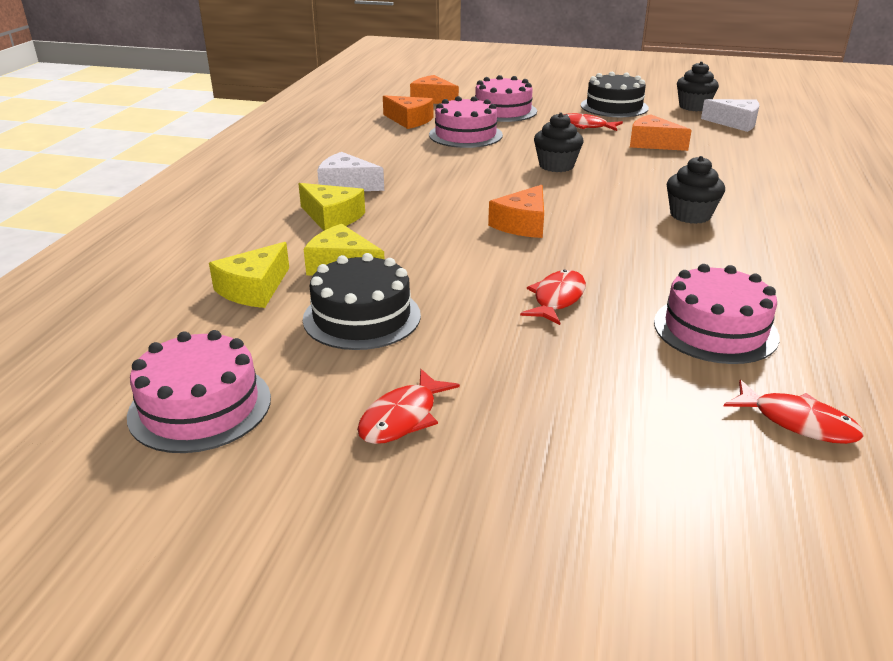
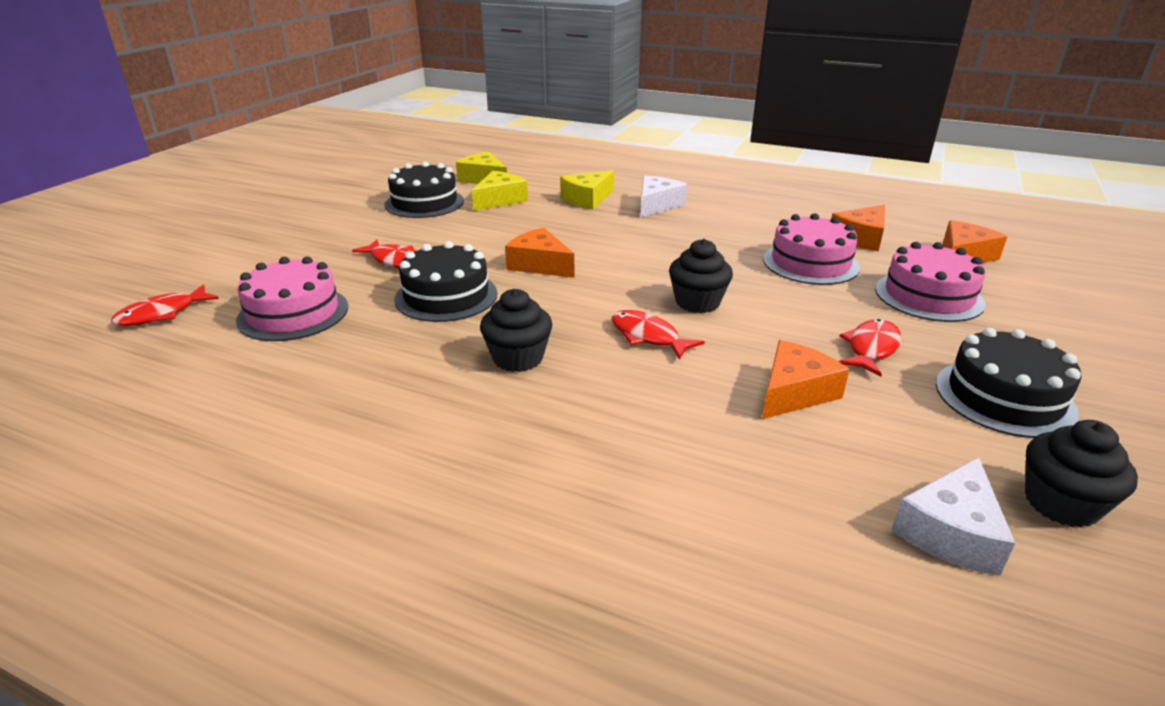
camera: 100 degrees right, 0 degrees up
(200, 406) = (369, 171): pink cake -> none
(402, 417) = (310, 208): red fish -> red fish (648, 336)
(617, 257) = (446, 296): none -> black cake

